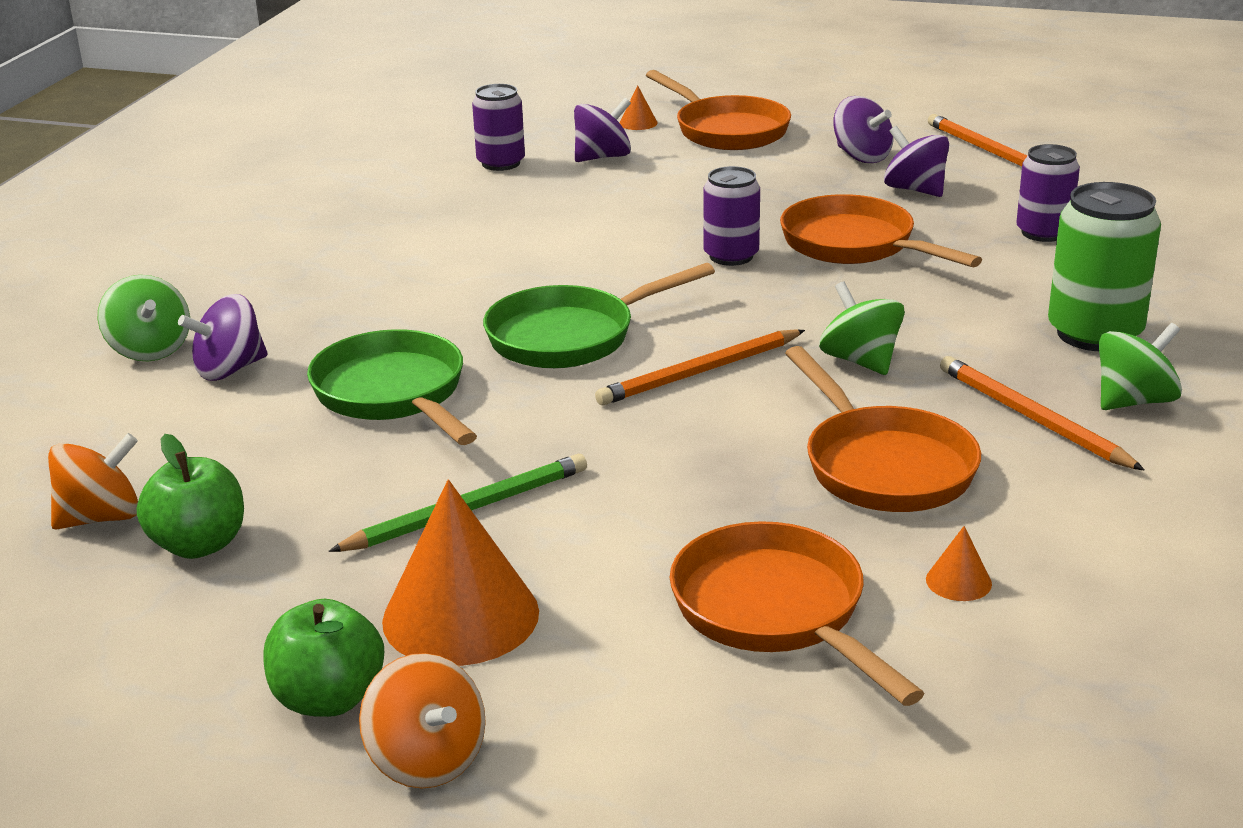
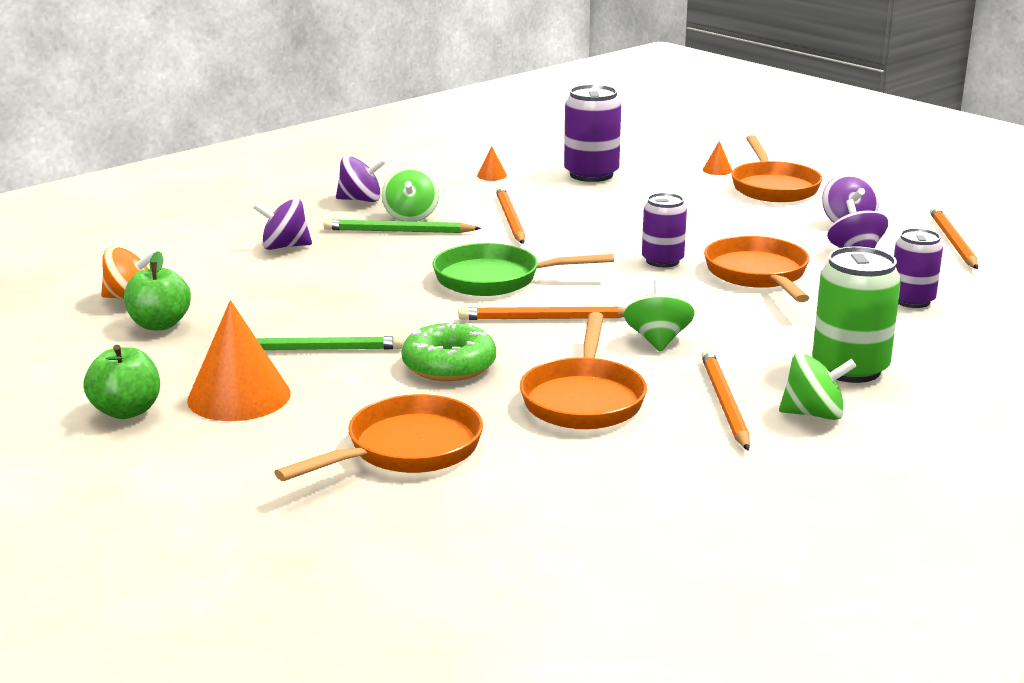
camera: 30 degrees right, 5 degrees down
(150, 350) = (258, 226): green spinning top -> green spinning top (411, 216)
(359, 304) = (398, 231): none -> green pencil
(394, 395) = (353, 282): green pan -> none
(427, 760) = (134, 453): orange spinning top -> none
(480, 248) = (510, 219): none -> orange pencil
(501, 163) = (591, 174): purple can -> purple can, size x1.53
(602, 157) = (662, 185): purple spinning top -> purple spinning top (361, 200)
(672, 474) = (449, 365): none -> green donut
(776, 612) = (406, 450): orange pan -> orange pan turned 45 degrees clockwise
(958, 581) = (537, 470): orange cone -> orange cone (492, 175)

